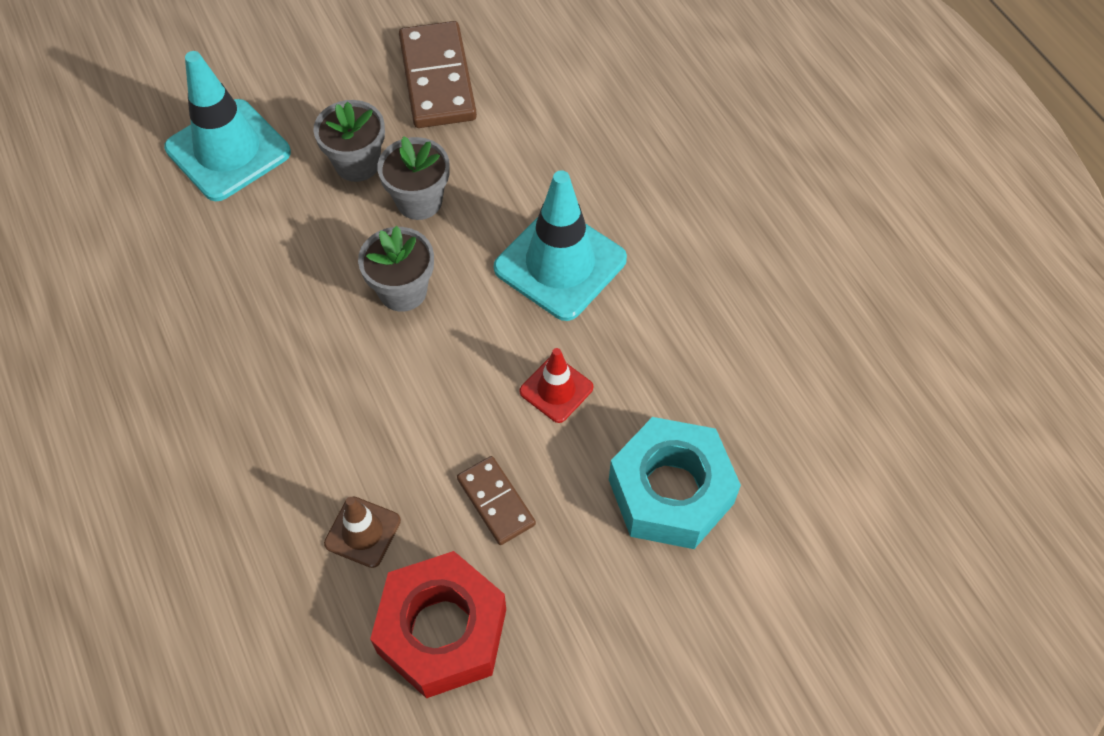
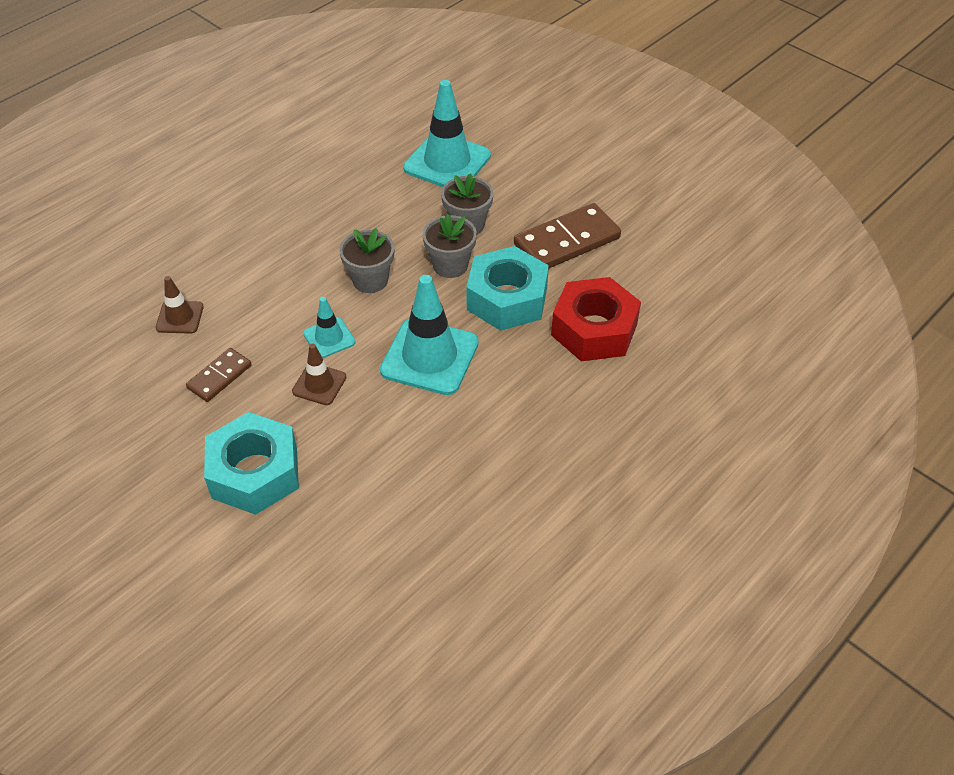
camera: 70 degrees right, 10 degrees down
(442, 631) = (119, 377): red nut -> red nut (594, 329)
(483, 360) = (329, 338): none -> turquoise traffic cone
(502, 163) = (507, 299): none -> turquoise nut
(556, 389) = (319, 384): red traffic cone -> brown traffic cone

